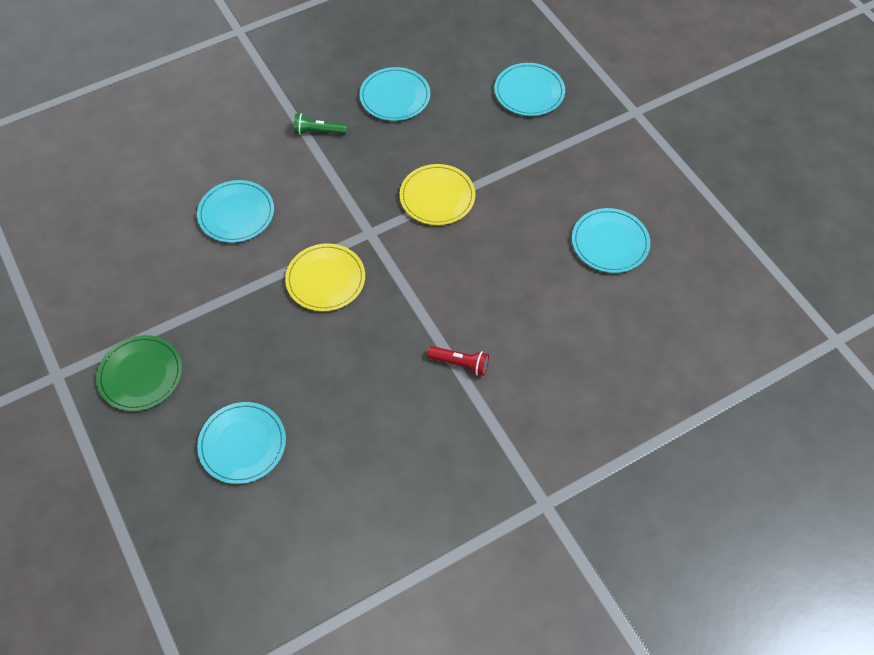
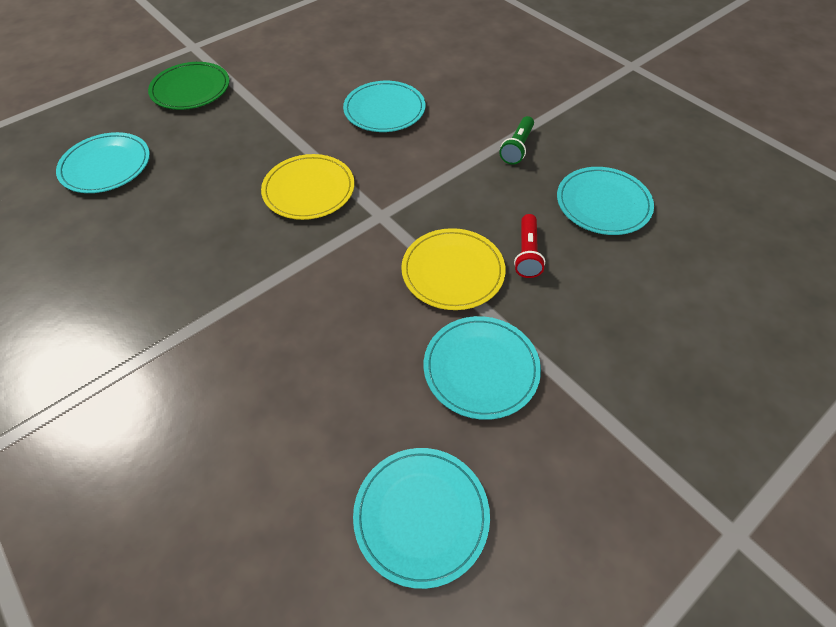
camera: 80 degrees right, 5 degrees down
(318, 131) = (517, 147): green flashlight -> green flashlight turned 150 degrees counterclockwise
(460, 364) = (190, 335): red flashlight -> red flashlight (527, 253)
(529, 92) = (692, 354): turquoise plate -> turquoise plate (481, 368)

